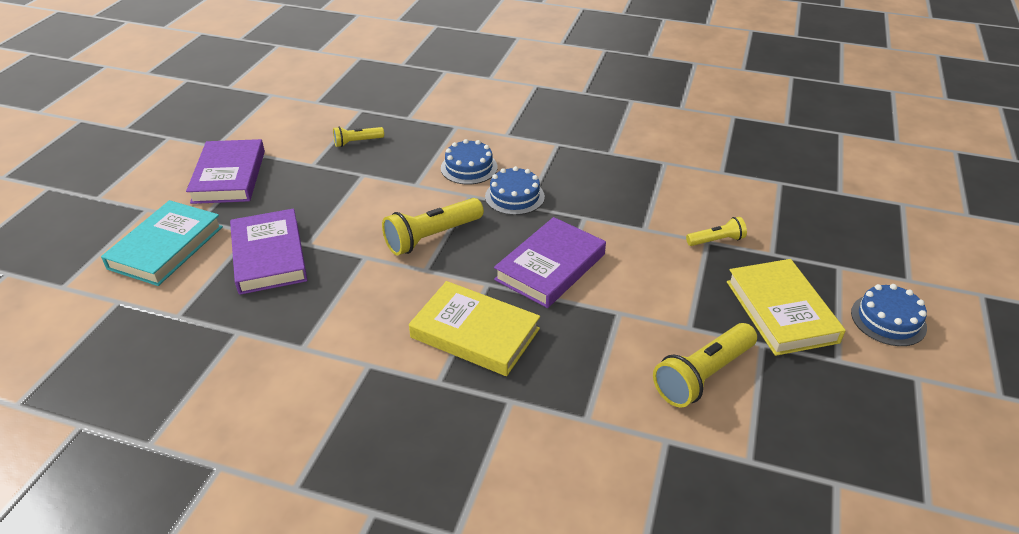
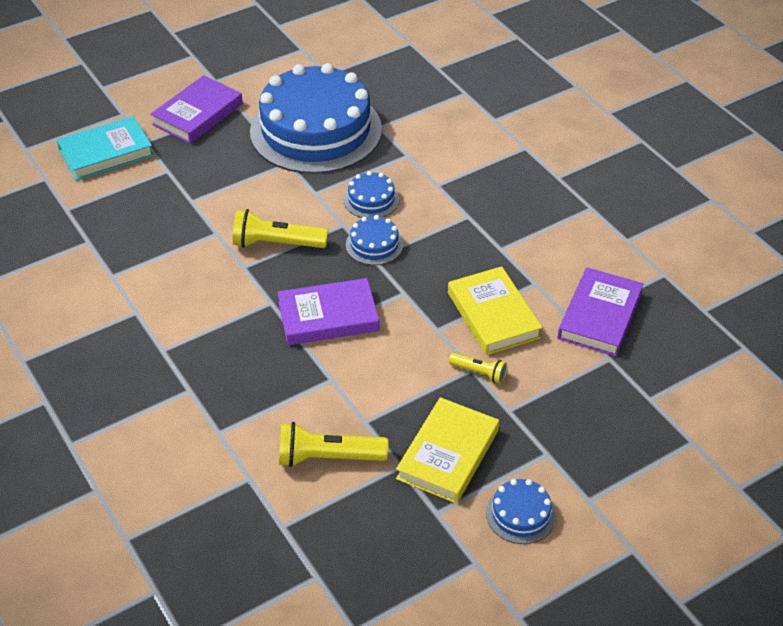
camera: 40 degrees right, 5 degrees up
(269, 256) = (159, 196): purple book -> purple book (600, 316)
(357, 142) = (316, 130): yellow flashlight -> blue cake
(475, 333) = (221, 332): yellow book -> yellow book (493, 315)

